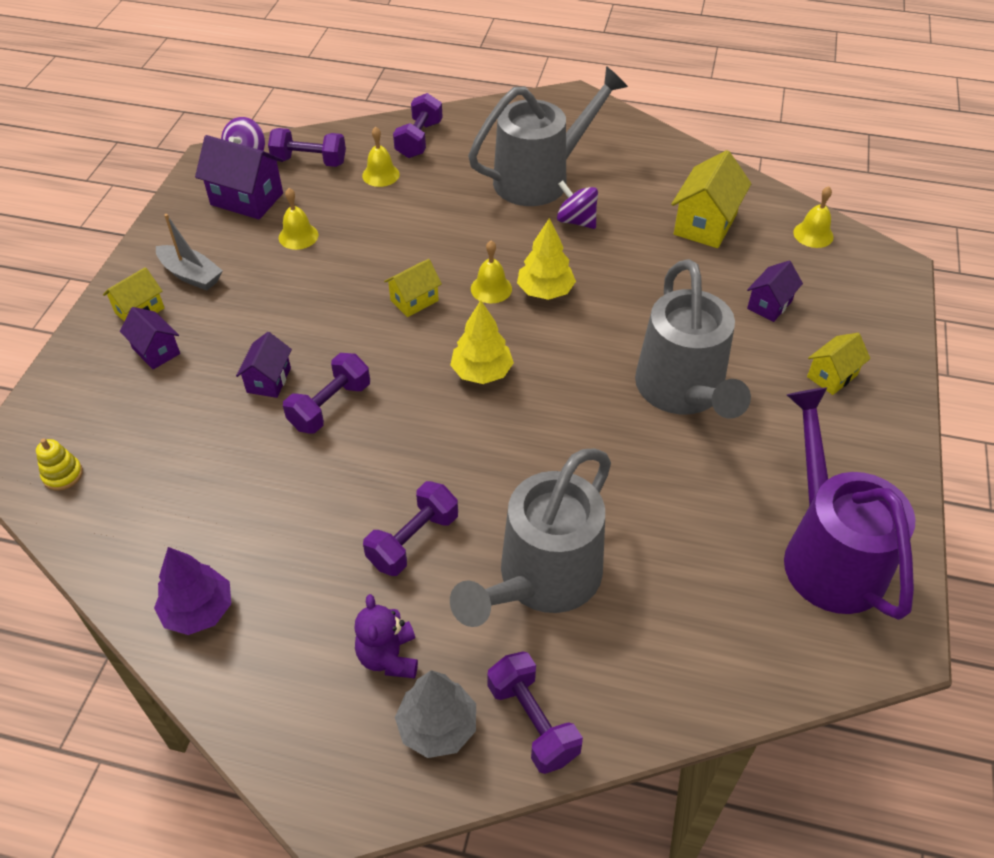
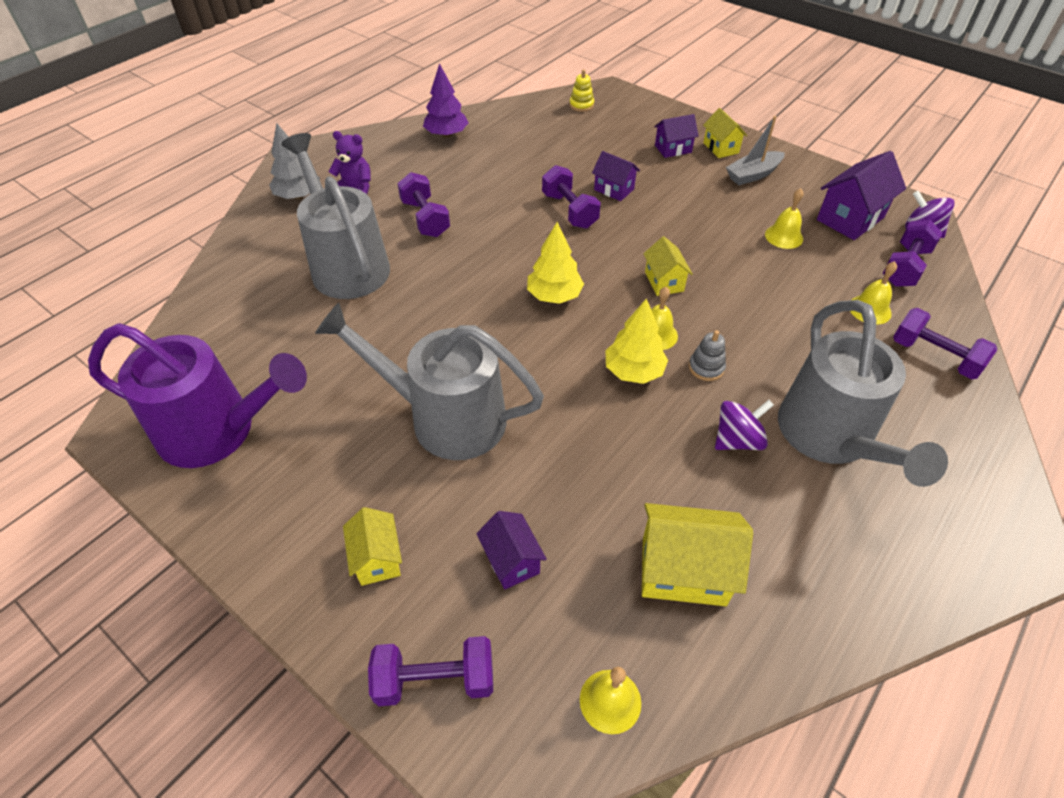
camera: 115 degrees right, 0 degrees up
(511, 251) = (706, 367): none -> grey stacking toy
(532, 721) = (264, 230): purple dumbbell -> purple dumbbell (435, 680)
(705, 224) = (683, 571): yellow house -> yellow house turned 45 degrees counterclockwise

